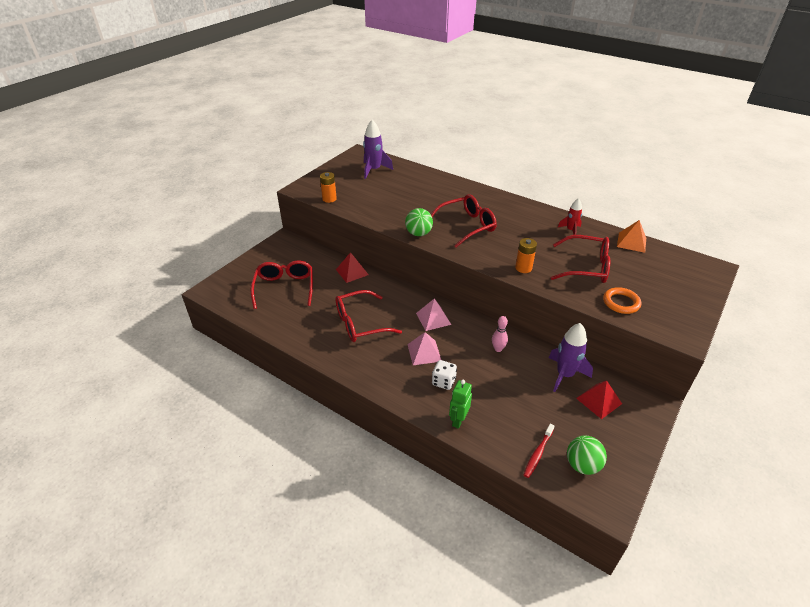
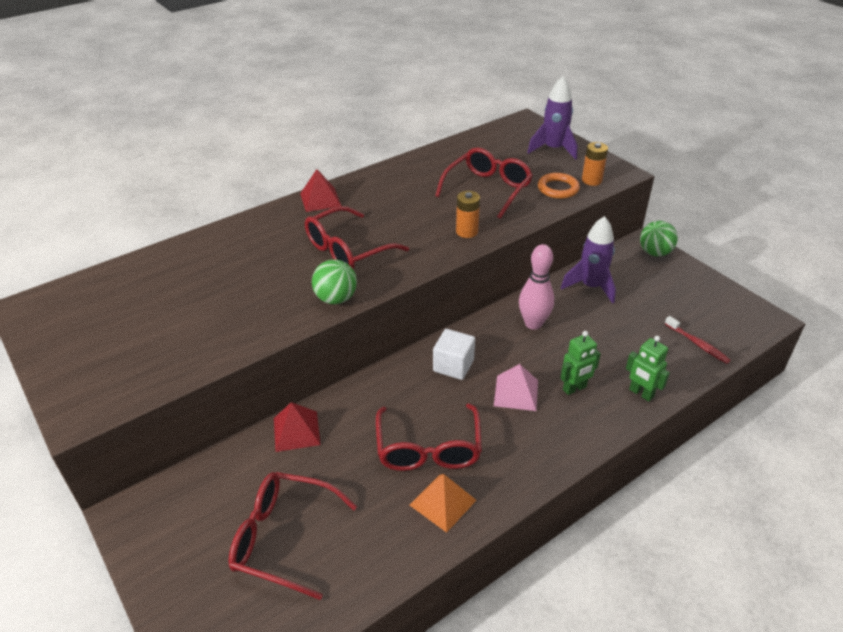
camera: 70 degrees left, 0 degrees up
(329, 199) = (153, 379): orange battery -> orange battery (591, 180)
(374, 170) = (108, 303): purple rocket -> purple rocket (553, 149)
(433, 318) = (453, 365): pink pyramid -> white cube
(443, 382) = (574, 388): white dice -> green robot
(466, 226) = (348, 250): red glasses -> red glasses turned 120 degrees counterclockwise
(498, 349) = (533, 323): pink bowling pin -> pink bowling pin, size x1.68
(570, 230) = (412, 176): red rocket -> none
(582, 465) = (715, 318): green ball -> green ball (655, 252)
(599, 401) = (633, 277): red pyramid -> red pyramid (320, 199)
(631, 242) = (459, 147): orange pyramid -> orange pyramid (443, 502)

